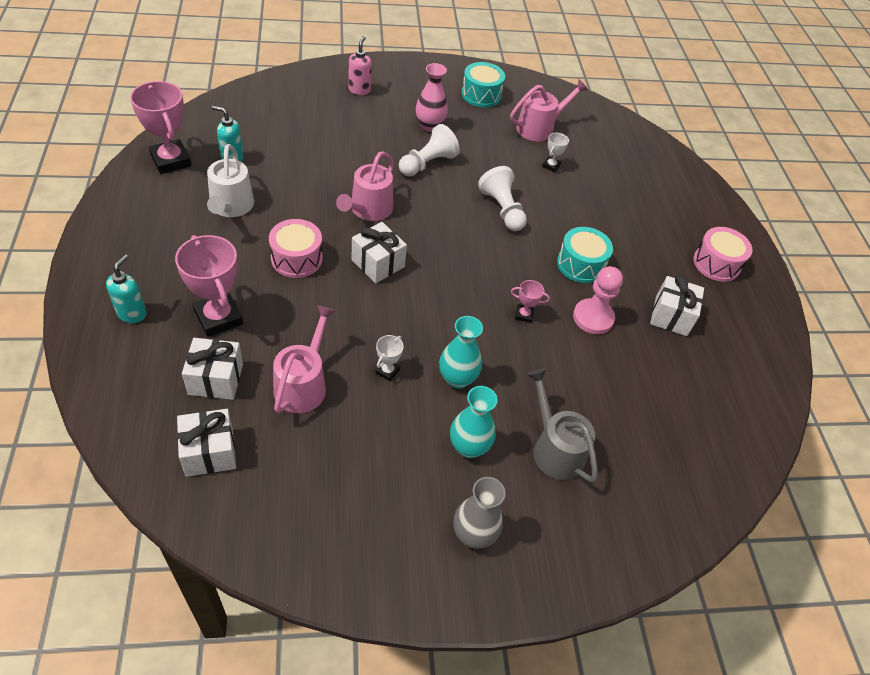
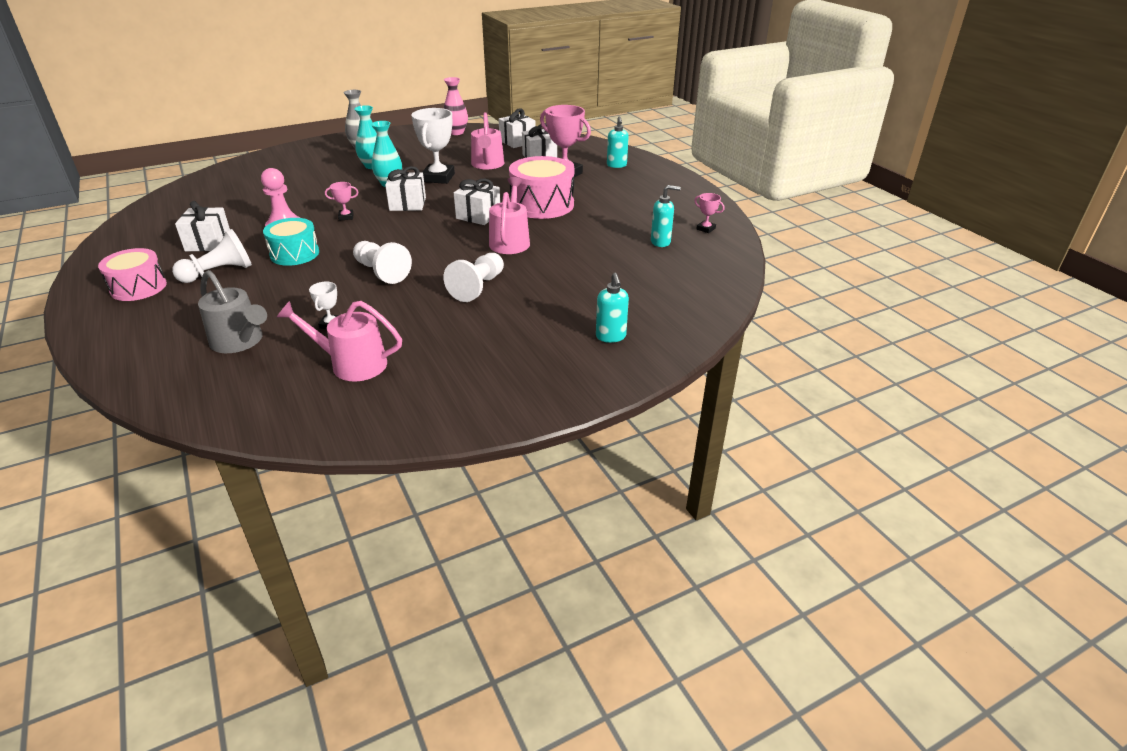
camera: 165 degrees right, 15 degrees down
(171, 160) = (705, 229): pink trophy -> pink trophy, size x0.47
(231, 206) = (622, 217): white watering can -> none
(296, 258) = (542, 205): pink drum -> pink drum, size x1.52
(359, 90) = (611, 337): pink soap dispenser -> turquoise soap dispenser
(387, 371) = (438, 178): white trophy -> white trophy, size x2.13
(429, 126) = (497, 323): pink vase -> pink vase (456, 132)
(447, 317) = (407, 204): none -> white gift
(481, 95) = (449, 383): turquoise drum -> none
(539, 128) = (352, 364): pink watering can -> pink watering can turned 60 degrees clockwise
(555, 449) = (316, 174): grey watering can -> grey watering can (240, 341)
(649, 260) = (219, 273): none -> white pawn

